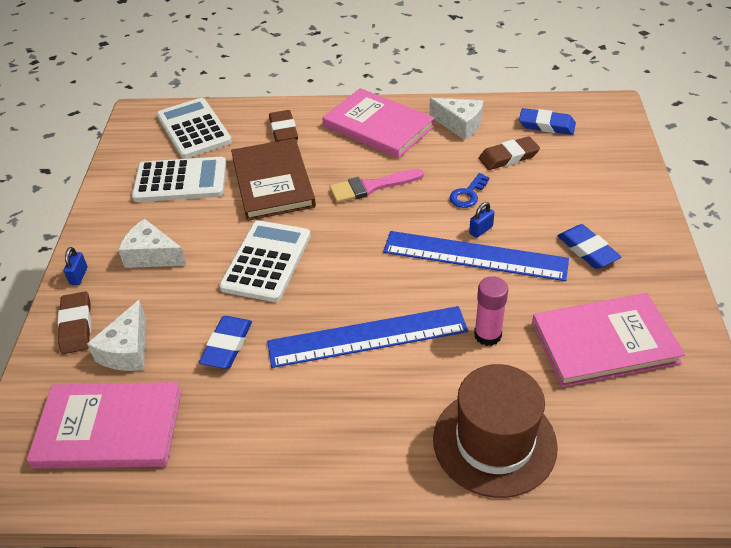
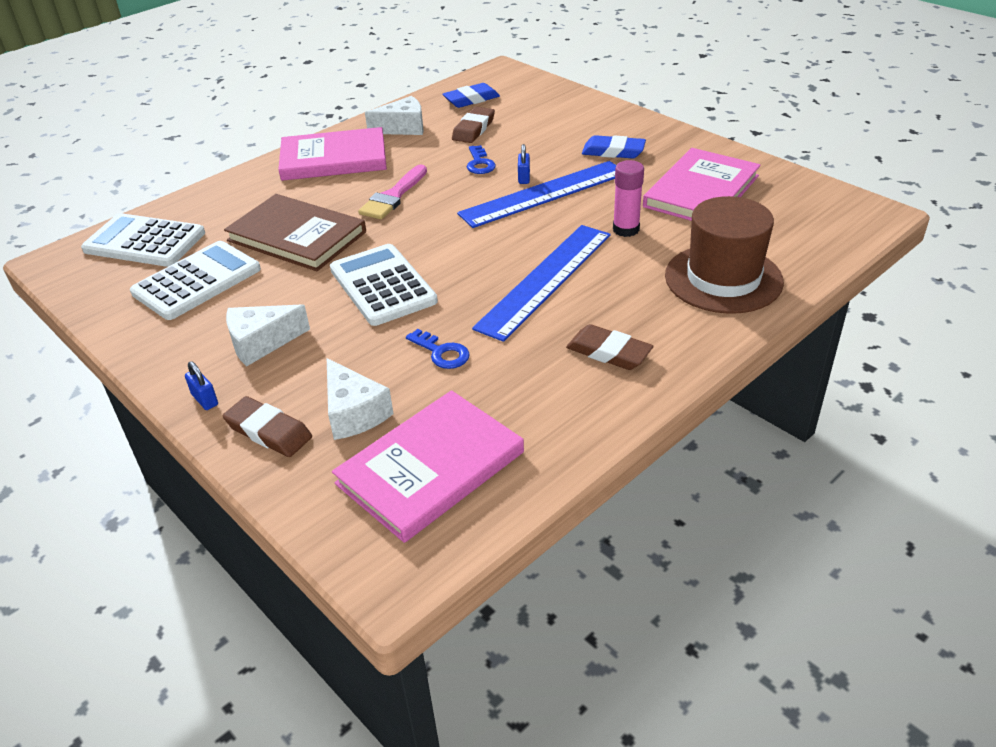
camera: 45 degrees left, 5 degrees down
(227, 345) = (441, 352): blue eraser -> blue key
(283, 130) = (245, 200): brown eraser -> brown eraser (609, 352)

